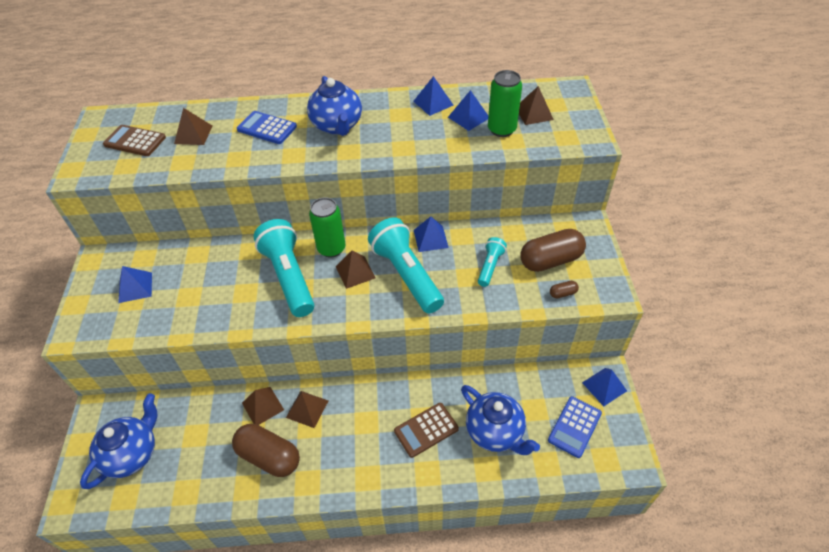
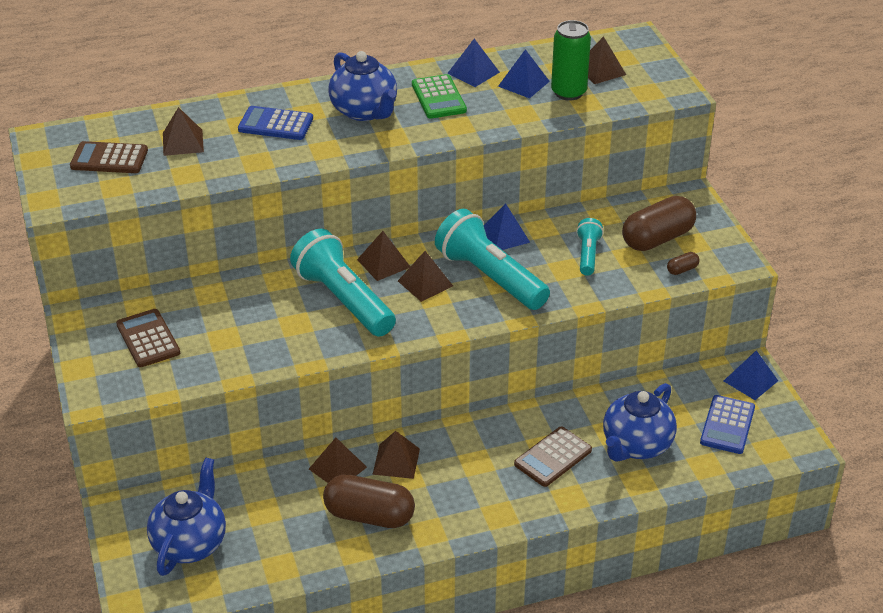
camera: 15 degrees left, 10 degrees down
(135, 287) = (148, 339): blue pyramid -> brown calculator
(331, 248) = (384, 263): green can -> brown pyramid
(398, 121) = (438, 97): none -> green calculator
(495, 432) = (636, 445): blue teapot -> blue teapot turned 90 degrees clockwise

